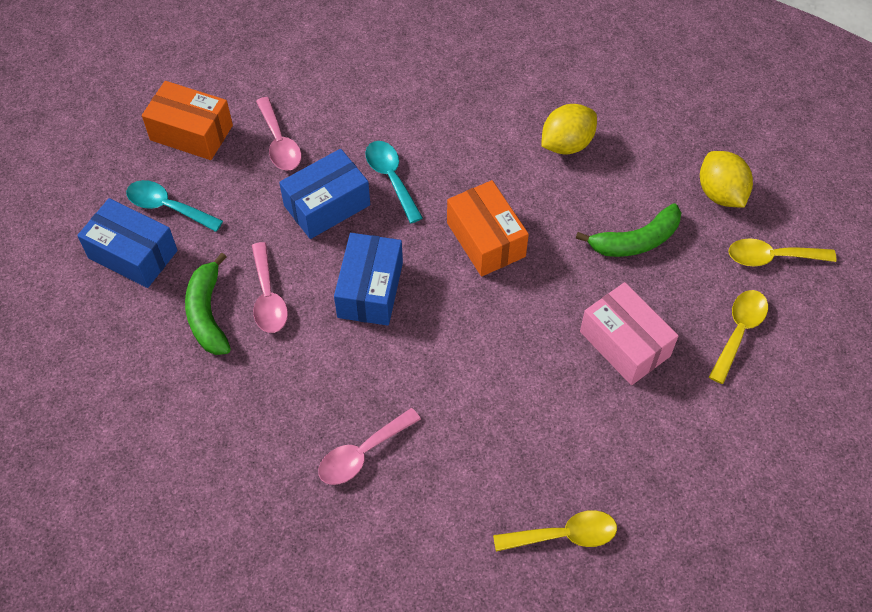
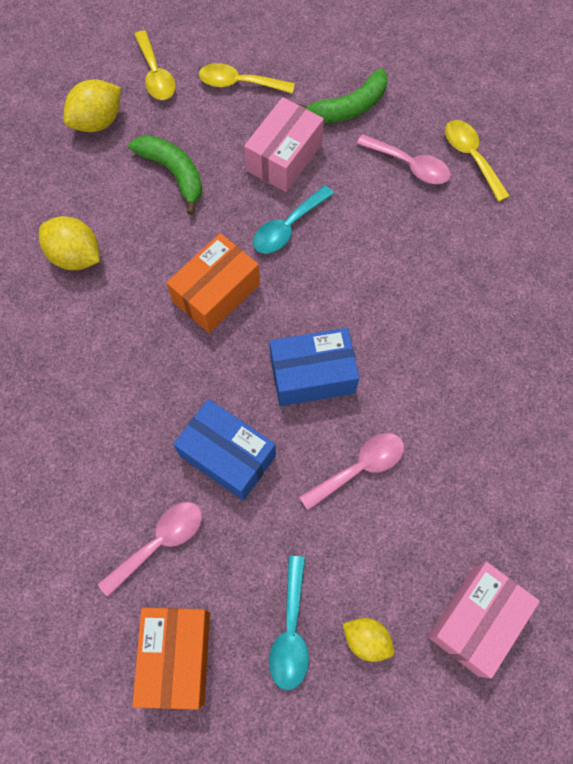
camera: 110 degrees left, 10 degrees up
(101, 336) = (476, 620): none -> pink box
(133, 254) = (366, 639): blue box -> yellow lemon
(208, 313) = (403, 520): green banana -> green banana (349, 107)
(362, 453) = (477, 321): pink spoon -> pink spoon (409, 165)
(391, 178) = (171, 404): turquoise spoon -> turquoise spoon (288, 227)

